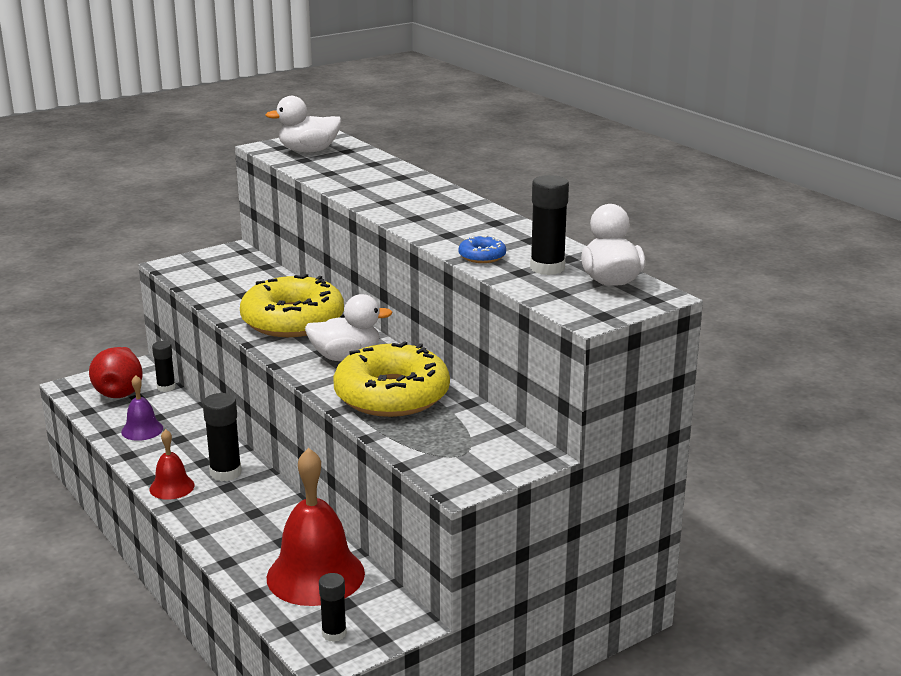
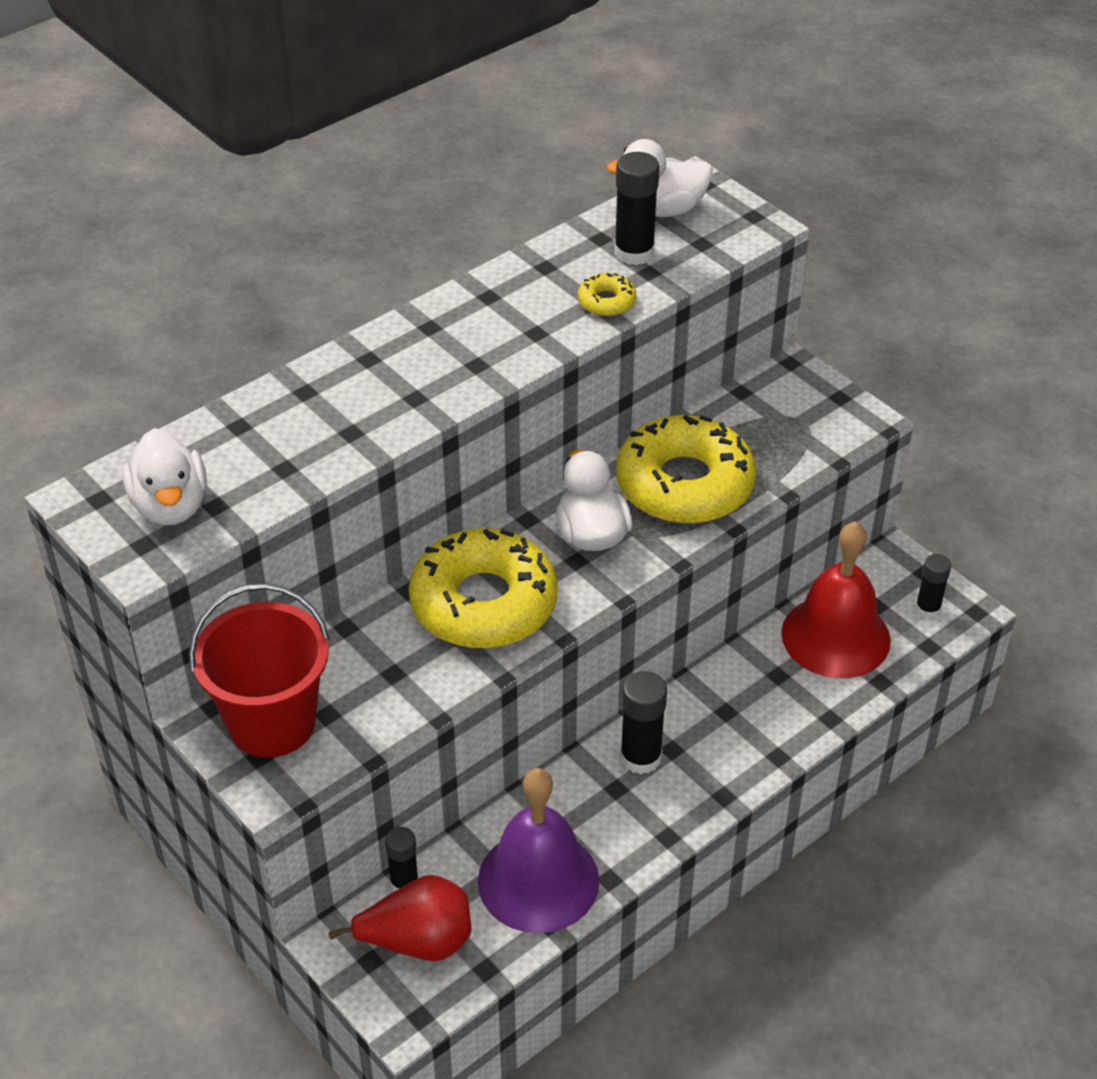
camera: 95 degrees left, 20 degrees up
(142, 430) = (538, 880): purple bell -> purple bell, size x1.98
(172, 487) = (684, 808): red bell -> none
(222, 264) = (272, 723): none -> red bucket
(482, 256) = (606, 301): blue donut -> yellow donut

